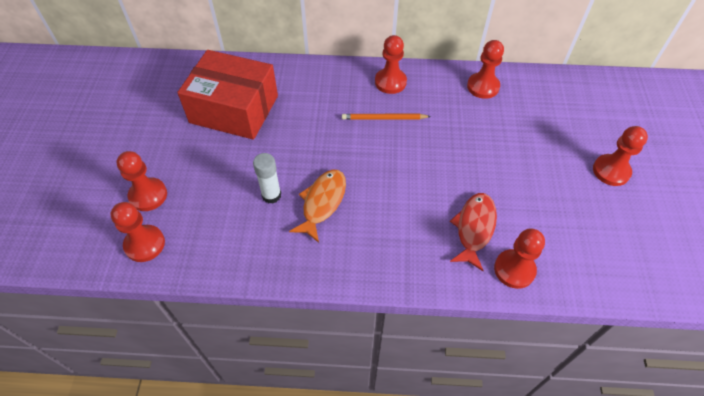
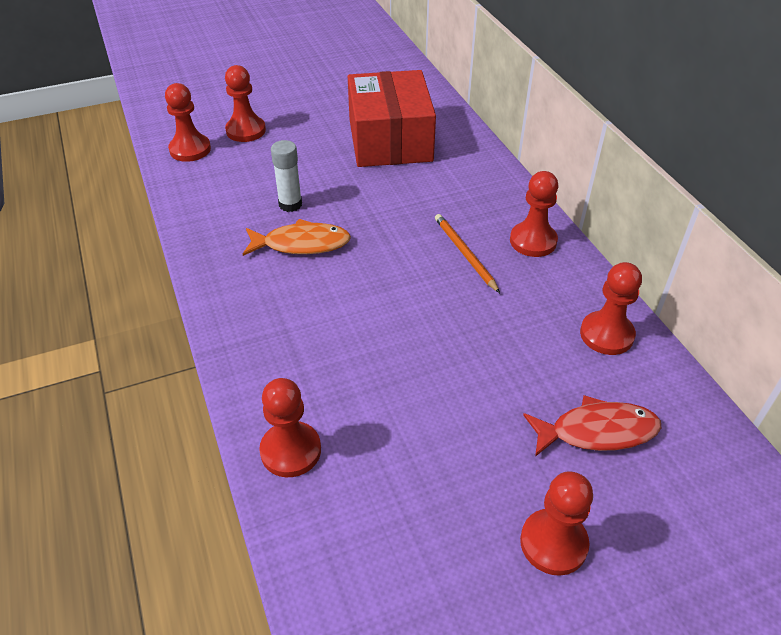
camera: 65 degrees right, 10 degrees down
(474, 228) = (337, 390): red fish -> red fish (597, 431)

